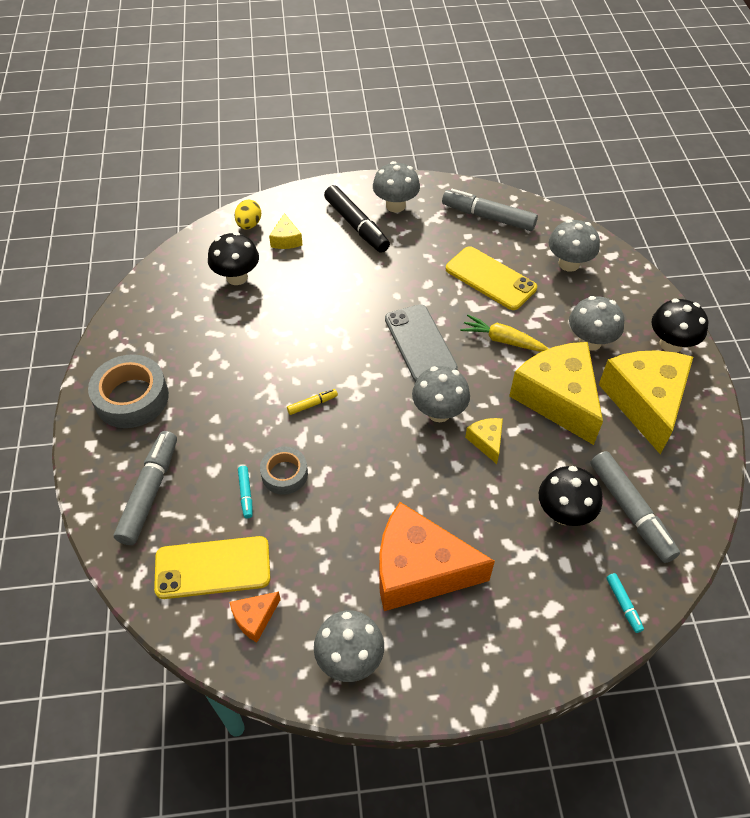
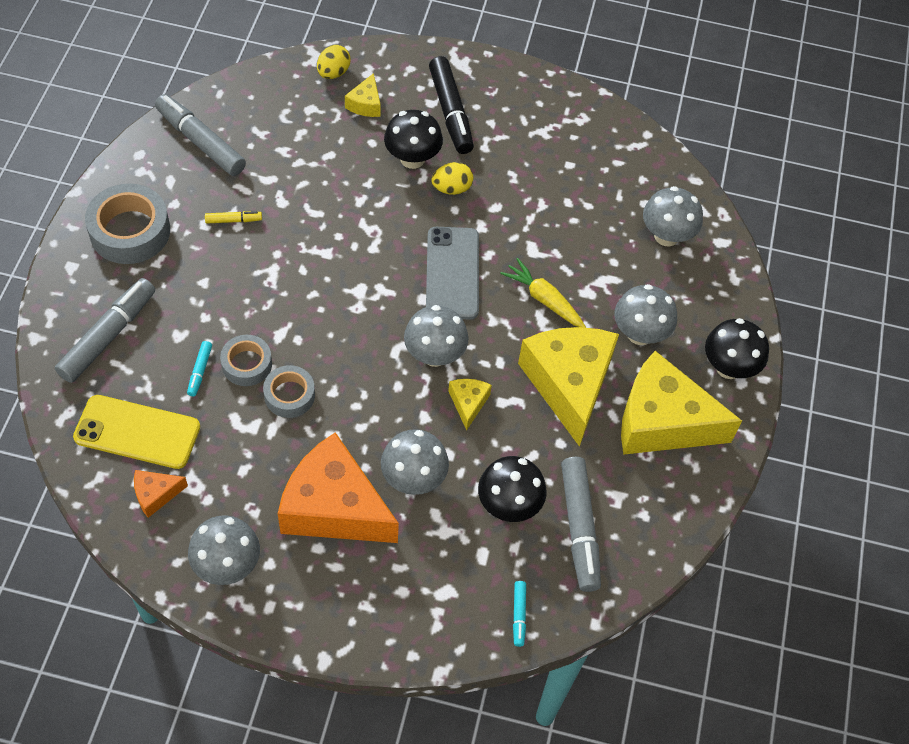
camera: 15 degrees right, 5 degrees up
(237, 277) = (293, 131): black mushroom -> black mushroom (412, 159)
(312, 404) = (308, 301): yellow marker -> yellow marker (233, 220)
(334, 487) = (289, 395): none -> grey tape
(386, 280) = (451, 188): none -> yellow egg
(395, 205) = (506, 101): grey mushroom -> grey mushroom (413, 479)
(488, 217) = (605, 149): grey marker -> grey marker (200, 142)
(490, 278) = (568, 224): yellow phone -> none
(645, 402) = (662, 421): yellow cheese -> yellow cheese turned 90 degrees counterclockwise

